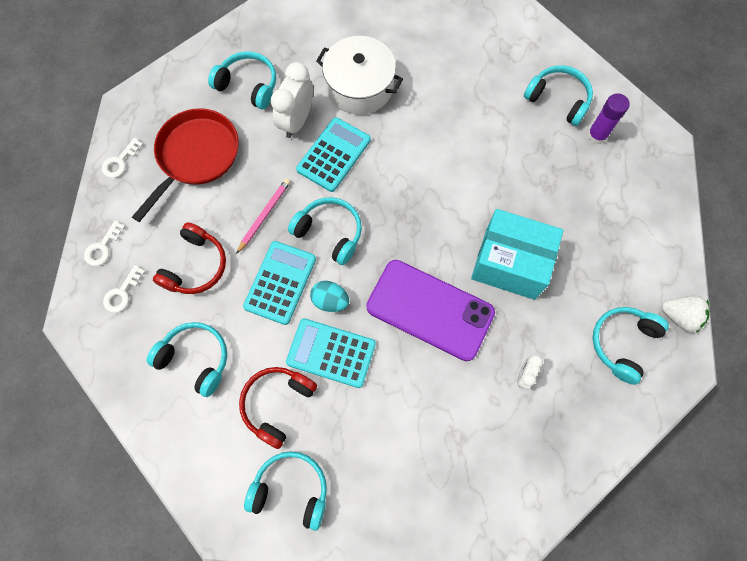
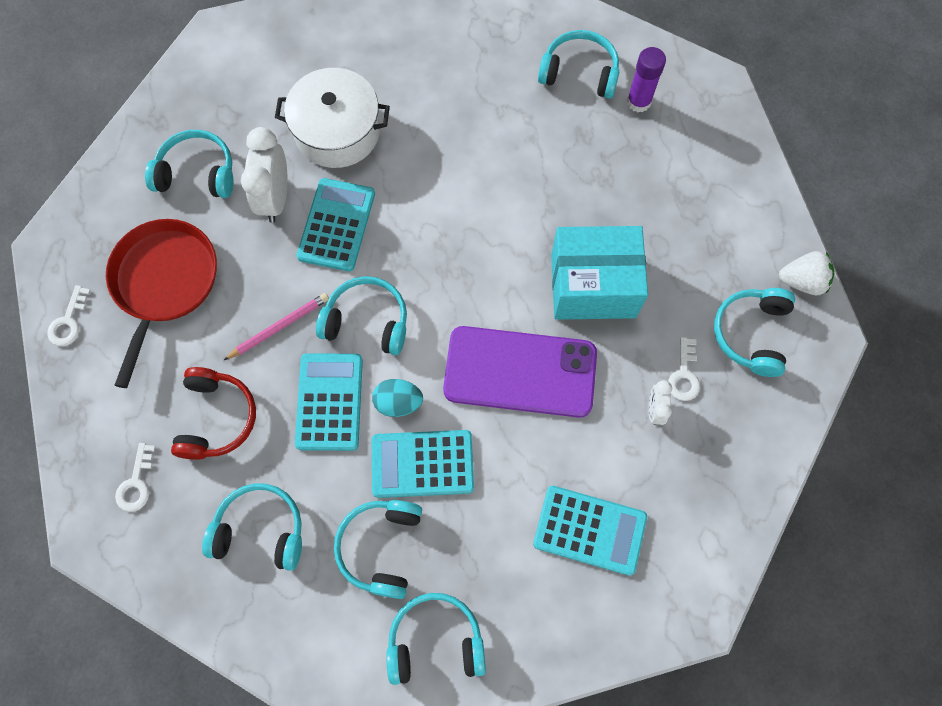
camera: 20 degrees left, 0 degrees up
(103, 247) = (89, 435): white key -> white key (684, 374)
(264, 215) = (279, 327): pink pencil -> pink pencil turned 45 degrees clockwise
(277, 404) = (381, 547): red headphones -> turquoise headphones
(439, 450) = (589, 530): none -> turquoise calculator

